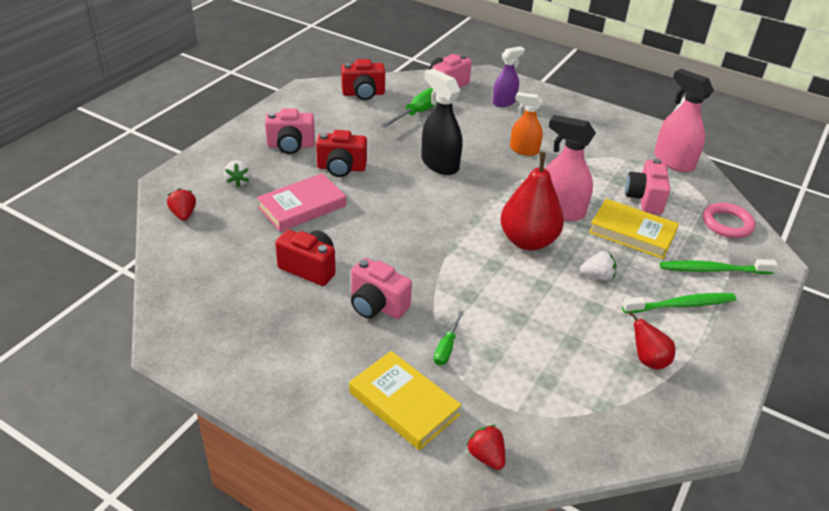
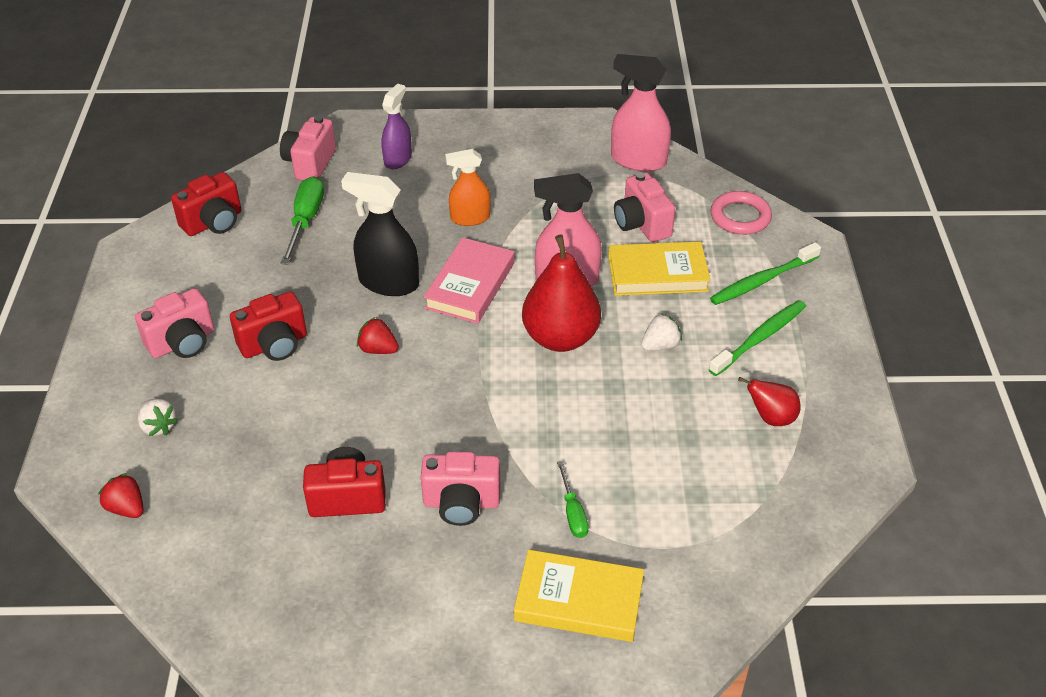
camera: 30 degrees left, 5 degrees up
(302, 207) = (270, 421): pink book -> pink book (470, 285)
(486, 456) = (699, 609): red strawberry -> red strawberry (378, 349)

